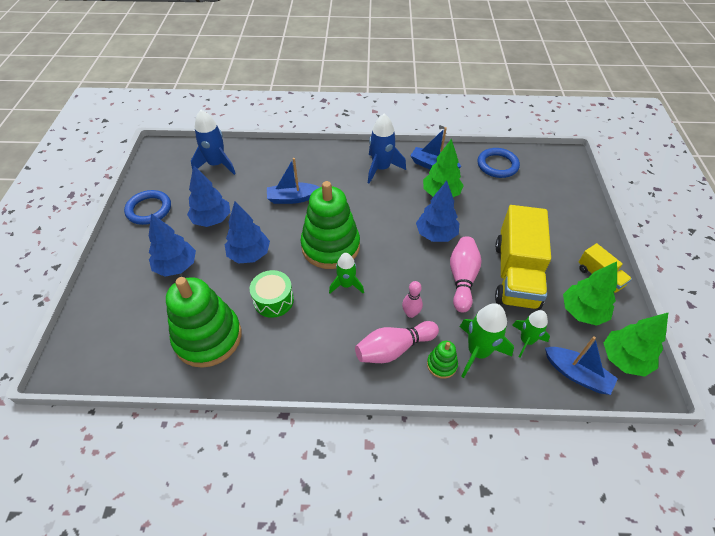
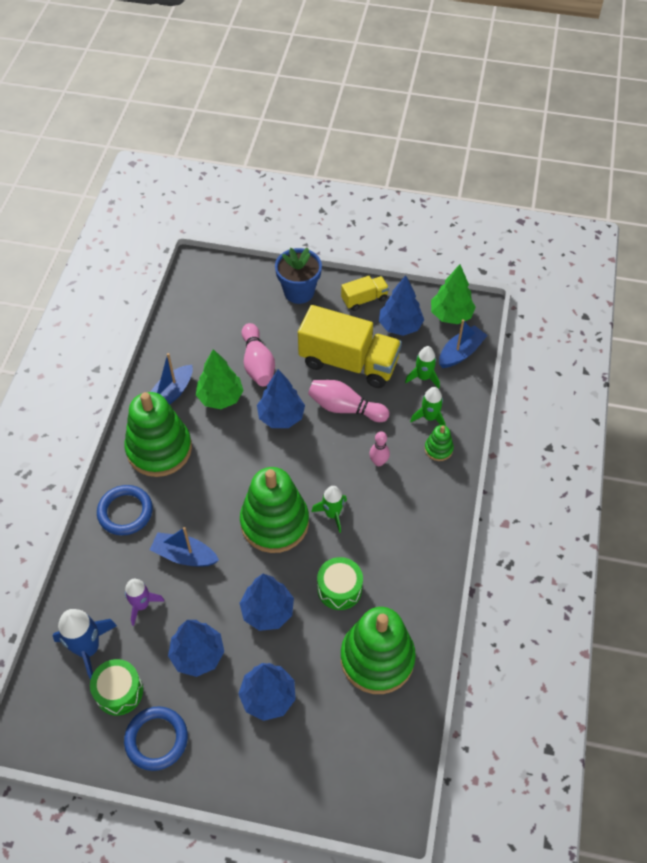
camera: 80 degrees left, 5 degrees up
(185, 185) = (119, 691): none -> green drum
(250, 183) = (141, 605): none -> purple rocket
(292, 198) = (184, 555): blue boat -> blue boat turned 105 degrees clockwise
(381, 168) = (159, 449): blue rocket -> green stacking toy
(394, 349) = (416, 484): pink bowling pin -> pink bowling pin (257, 364)
(478, 352) = (429, 417): green rocket -> green rocket, size x0.65
(497, 165) = (190, 332): blue ring -> blue ring (125, 512)
(579, 226) = (299, 292): none -> blue flower pot
(582, 312) = (400, 326): green tree -> blue tree

